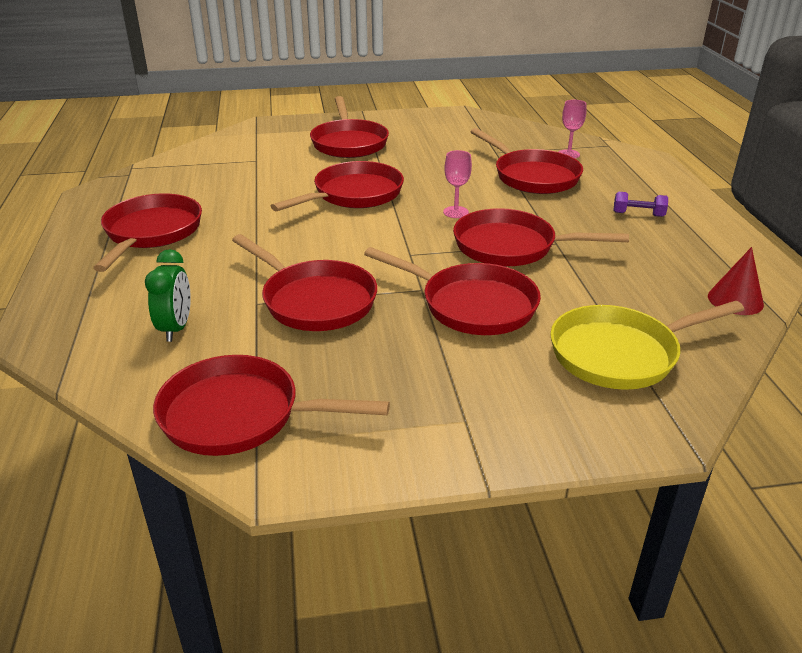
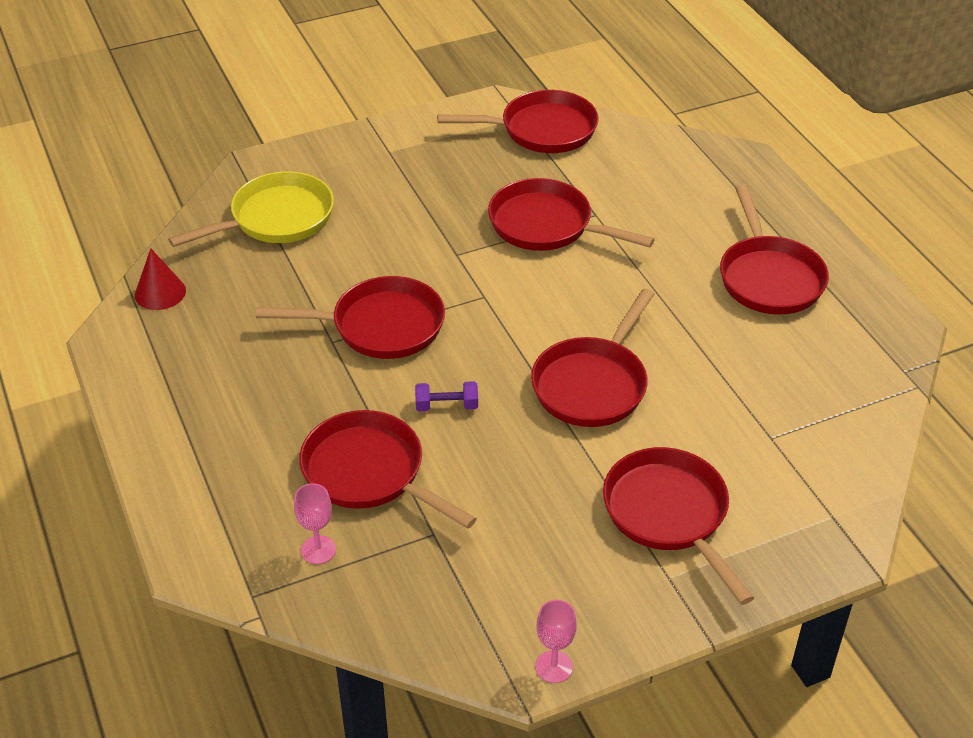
camera: 165 degrees right, 10 degrees up
(176, 328) = (641, 181): green clock -> none
(456, 212) = (455, 373): pink goblet -> pink goblet (554, 667)
(472, 305) = (405, 244): red pan -> none
(638, 214) = (232, 411): purple dumbbell -> purple dumbbell (446, 406)

